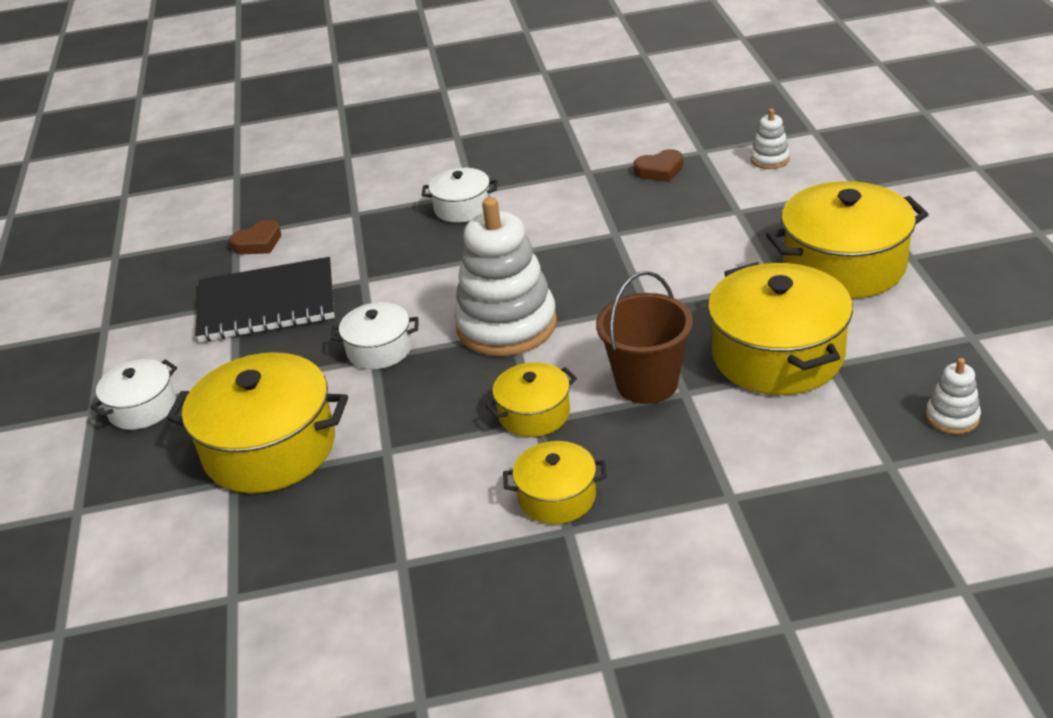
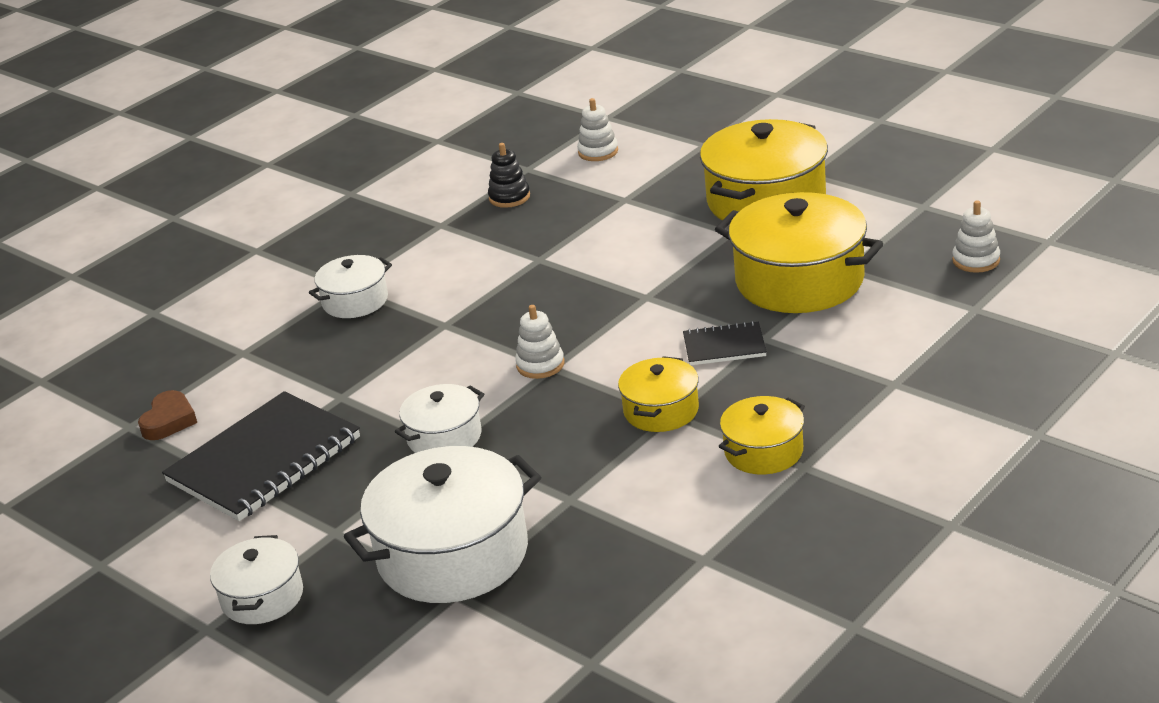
camera: 40 degrees left, 5 degrees down
(269, 448) = (453, 554): yellow pot -> white pot
(506, 325) = (540, 365): white stacking toy -> white stacking toy, size x0.44
(647, 383) = (724, 346): brown bucket -> black notebook
(660, 170) = (509, 197): brown heart -> black stacking toy

